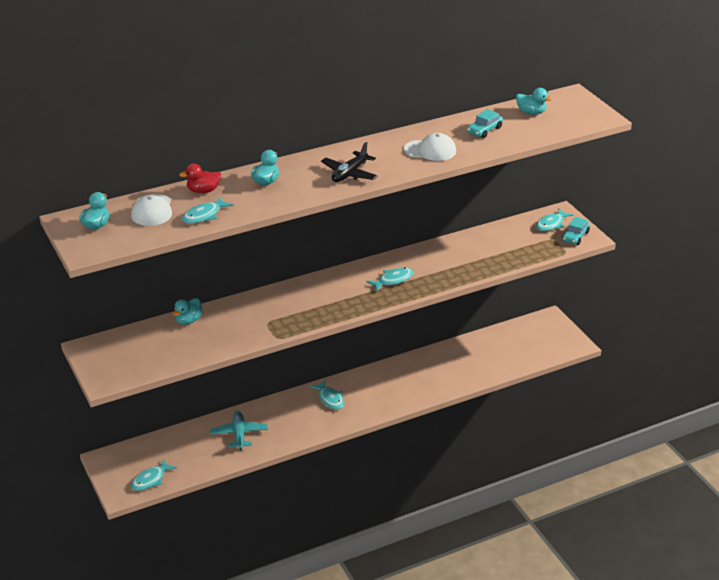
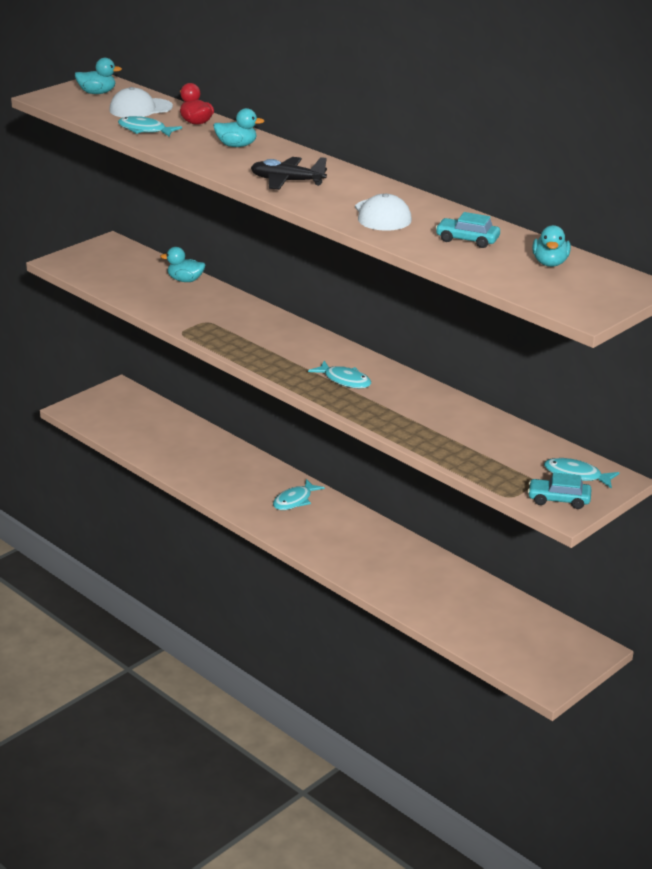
camera: 70 degrees right, 5 degrees down
(150, 480) = (99, 420): turquoise fish -> none
(239, 434) = (198, 455): turquoise plane -> none

